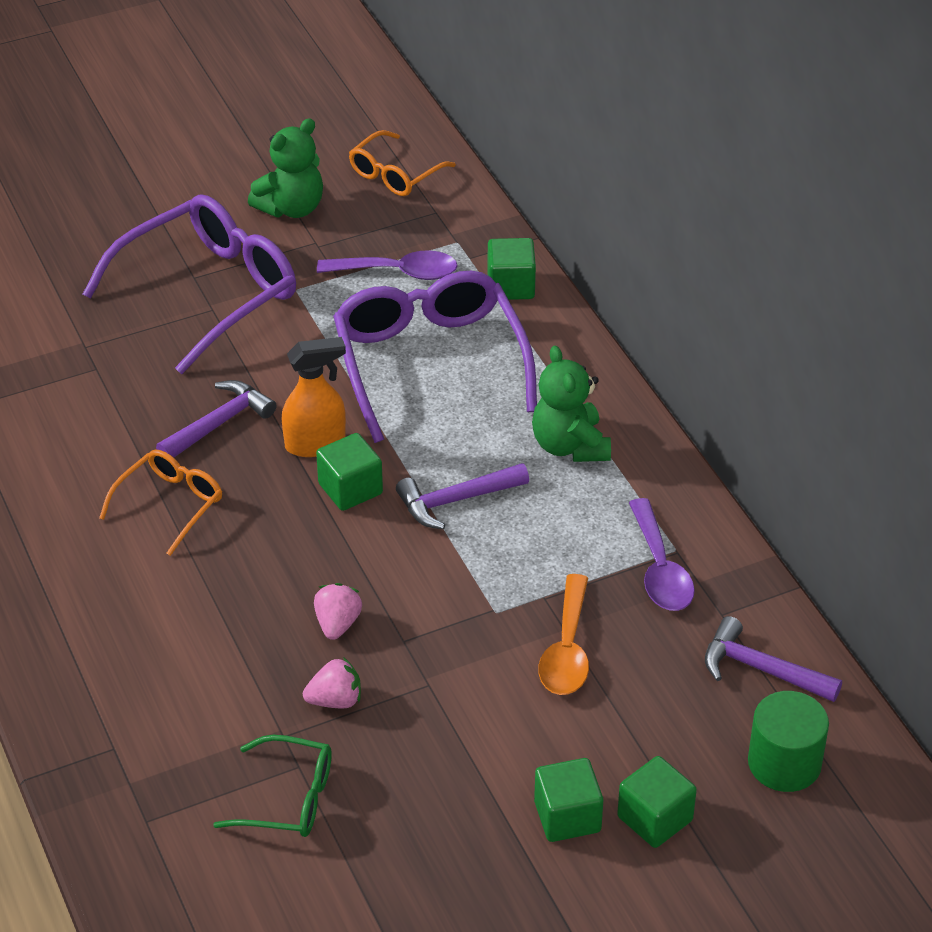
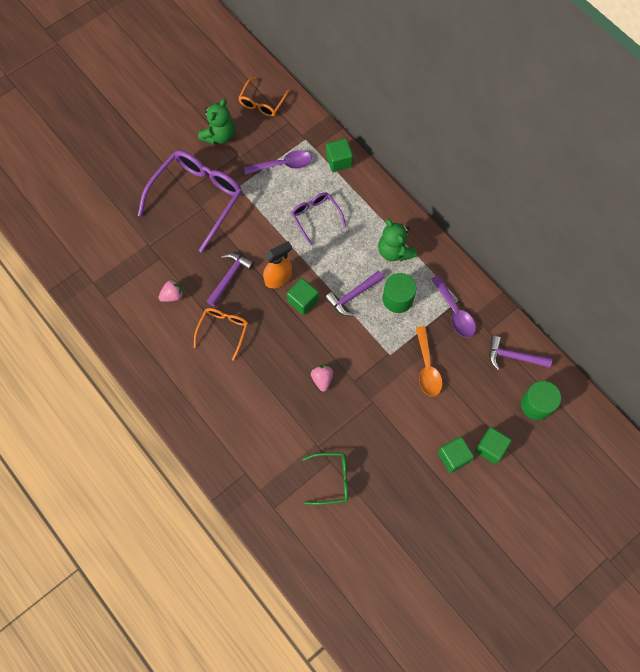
camera: 15 degrees left, 25 degrees up
(335, 700) = (335, 421): pink strawberry -> pink strawberry (172, 295)
(430, 363) = (315, 217): purple glasses -> purple glasses, size x0.52
(547, 523) = (397, 299): none -> green cylinder

